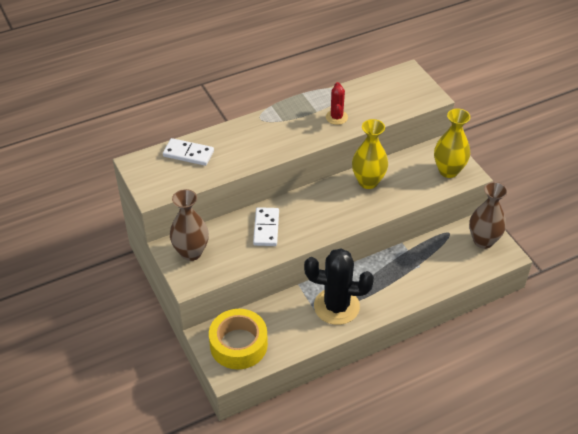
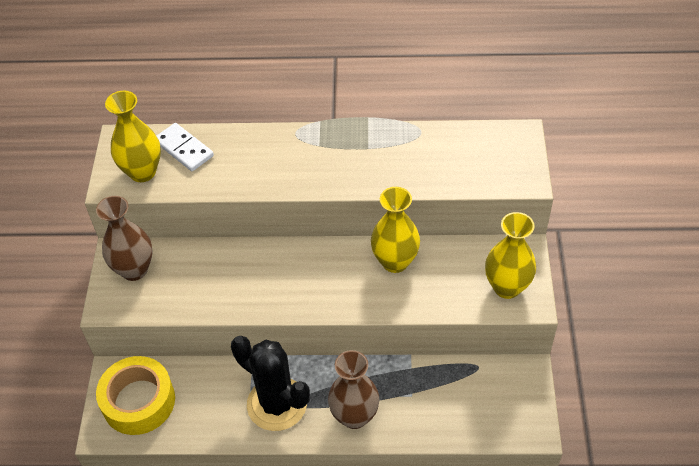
camera: 30 degrees right, 5 degrees up
(169, 178) = (142, 172): none -> yellow vase
(266, 228) = (235, 274): white domino -> none
(336, 117) = (386, 165): red cactus -> none
(483, 241) = (515, 397): brown vase -> brown vase (354, 416)

